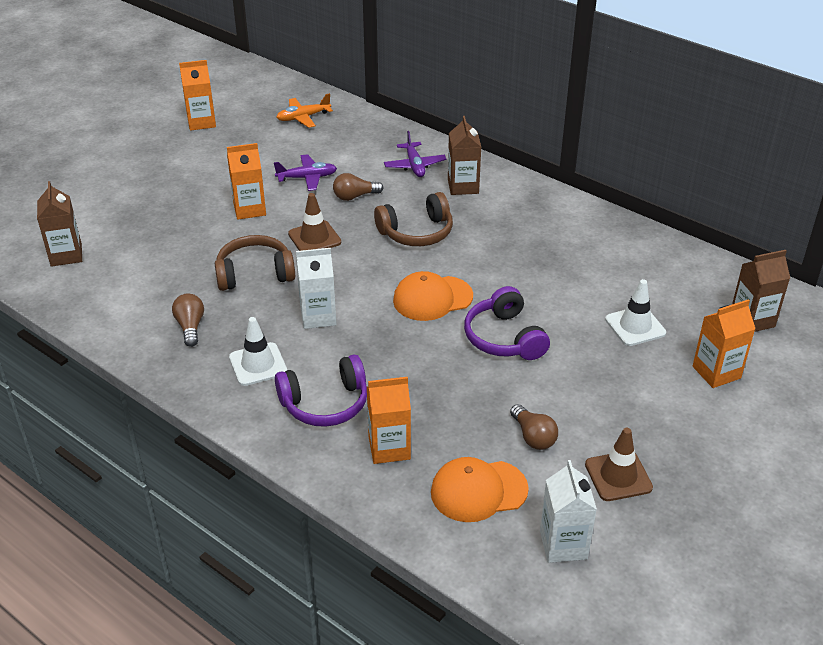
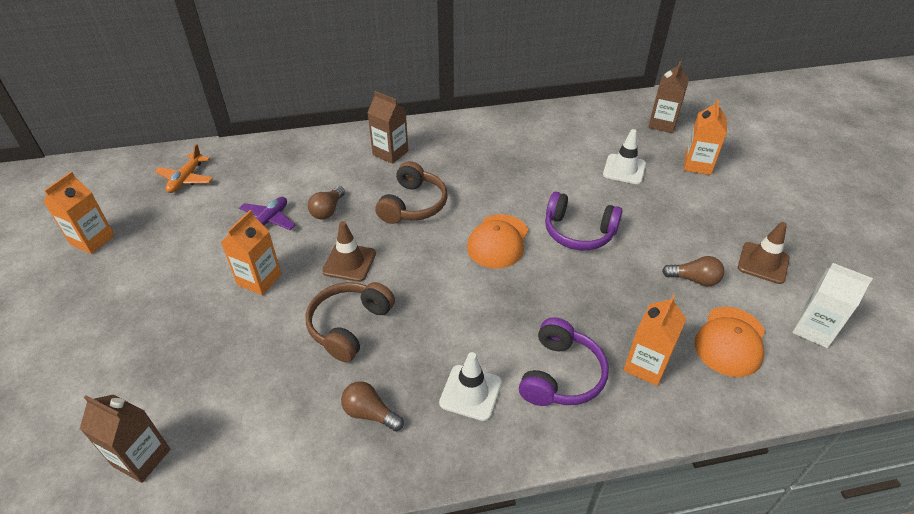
camera: 50 degrees left, 5 degrees up
(318, 316) = (450, 317): white carton -> none
(414, 165) = (334, 160): purple plane -> none

